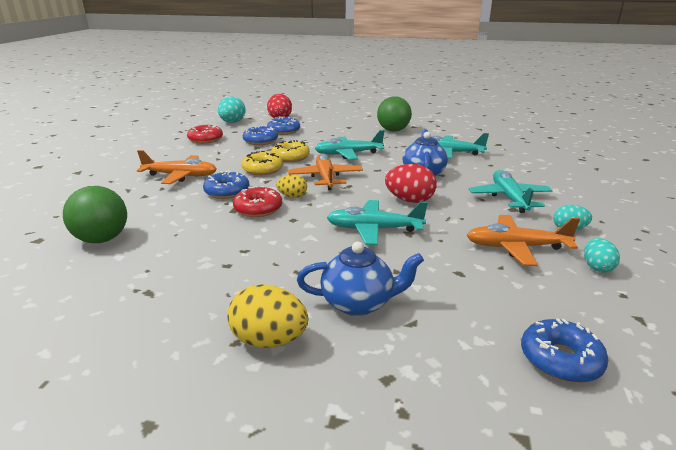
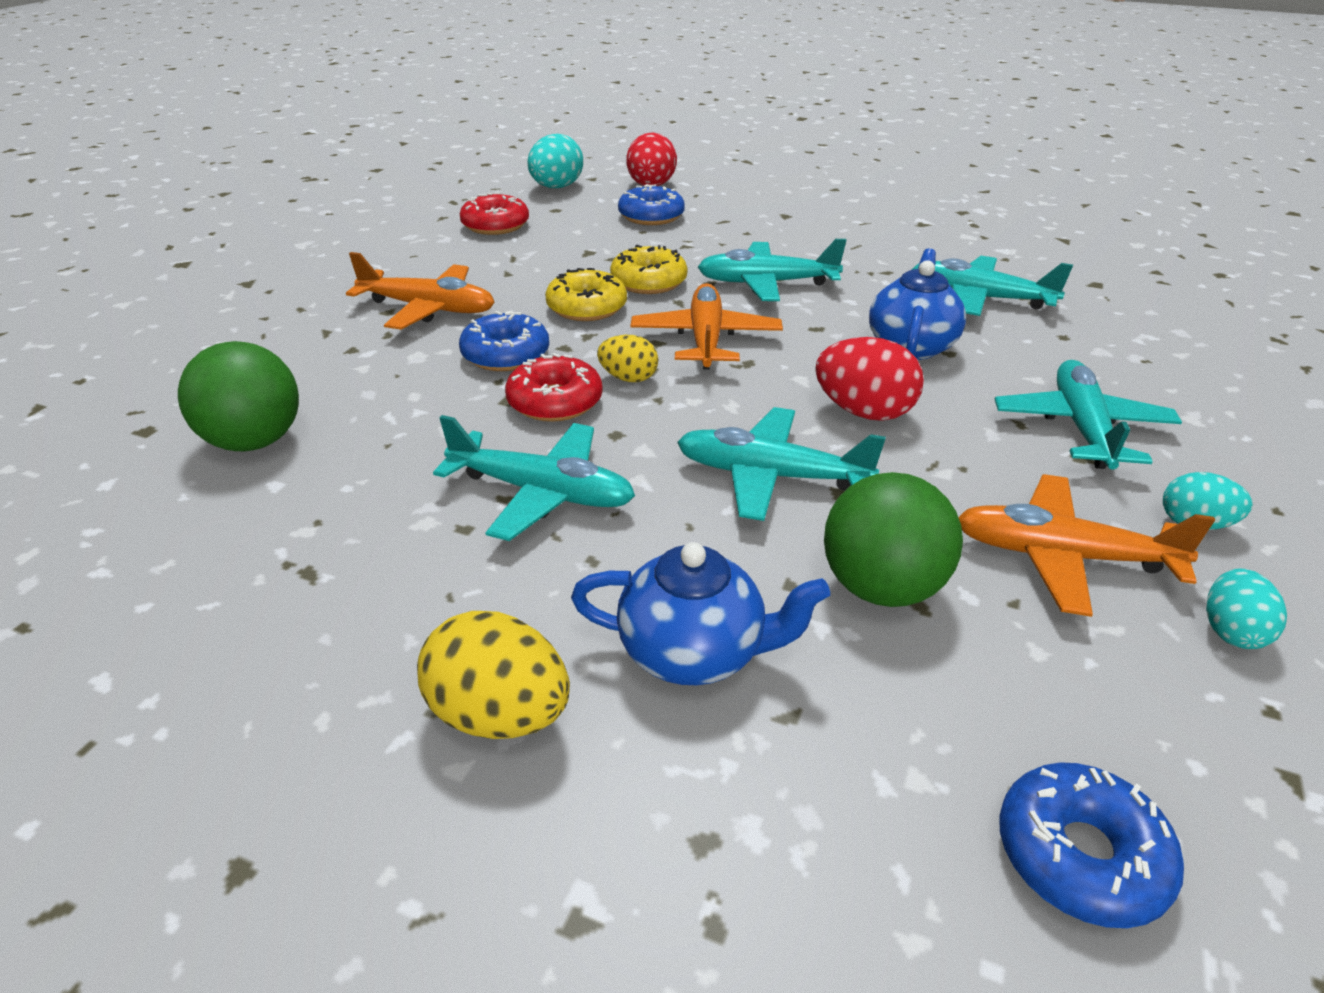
camera: 10 degrees right, 10 degrees up
(260, 141) = (600, 237): blue donut -> none
(263, 246) = (542, 493): none -> turquoise plane
(393, 130) = (875, 231): green ball -> green ball (881, 587)

